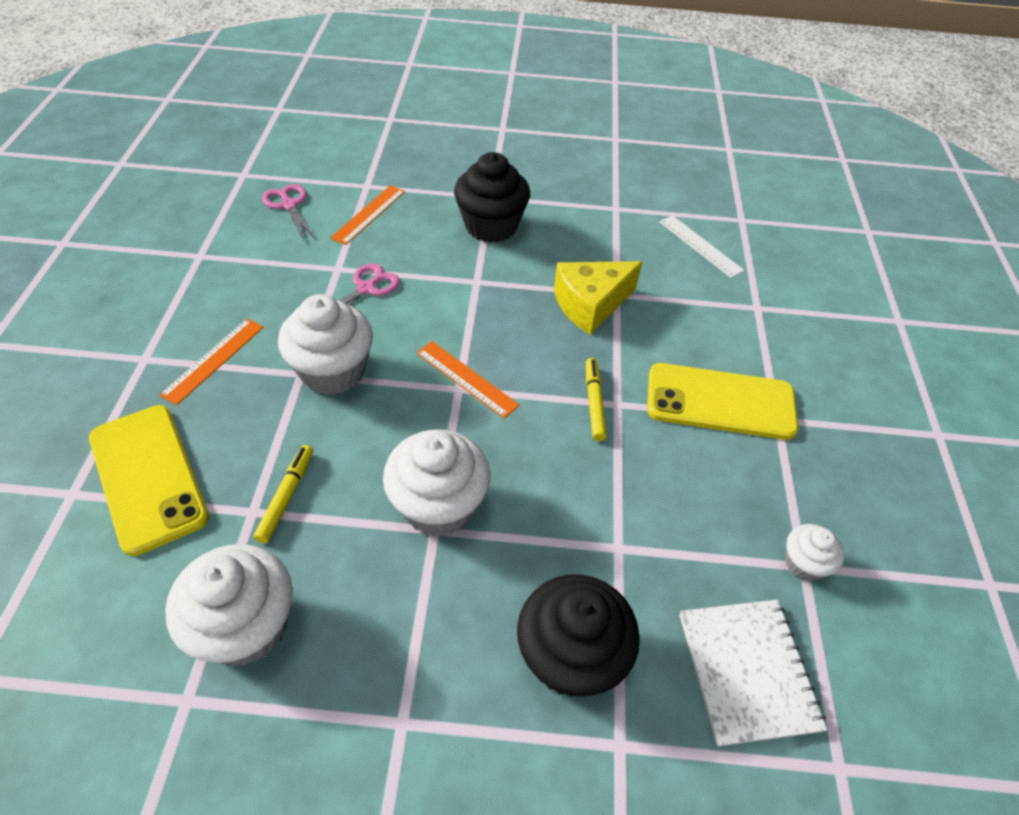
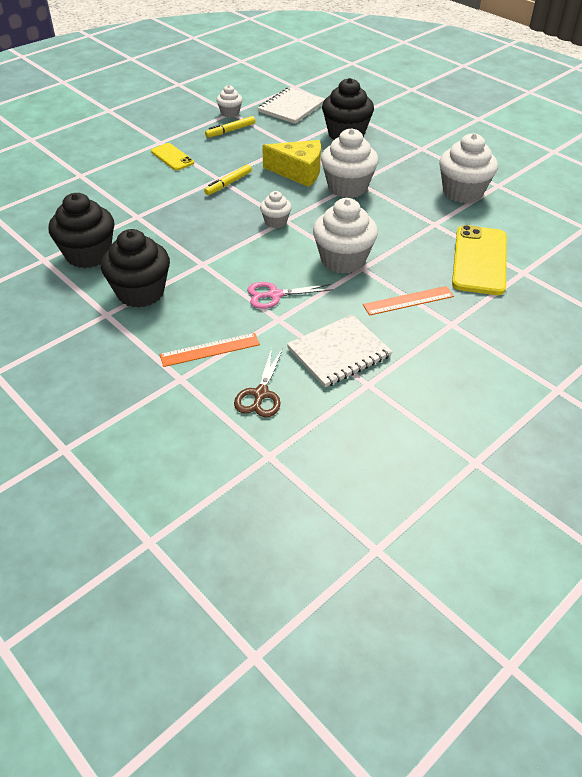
camera: 135 degrees left, 5 degrees down
(249, 268) = (339, 352): none -> white notebook
(287, 496) = (414, 221): yellow marker -> yellow marker (230, 131)
(289, 205) = (261, 394): pink scissors -> brown scissors
(466, 378) = (275, 222): orange ruler -> white cupcake
(589, 232) = (88, 255): none -> black cupcake
(590, 304) = (159, 219): yellow cheese -> yellow cheese (298, 172)
(700, 246) = (44, 213): white ruler -> none
(720, 402) = (172, 157): yellow phone -> yellow phone, size x0.55

